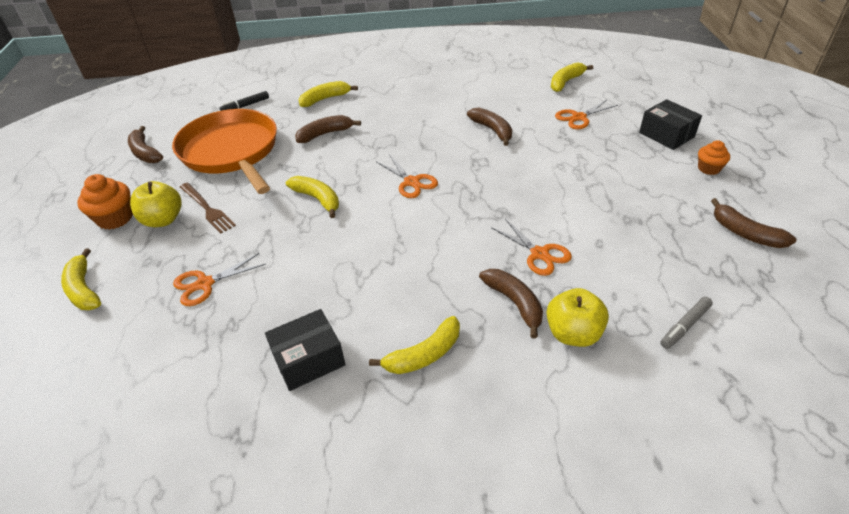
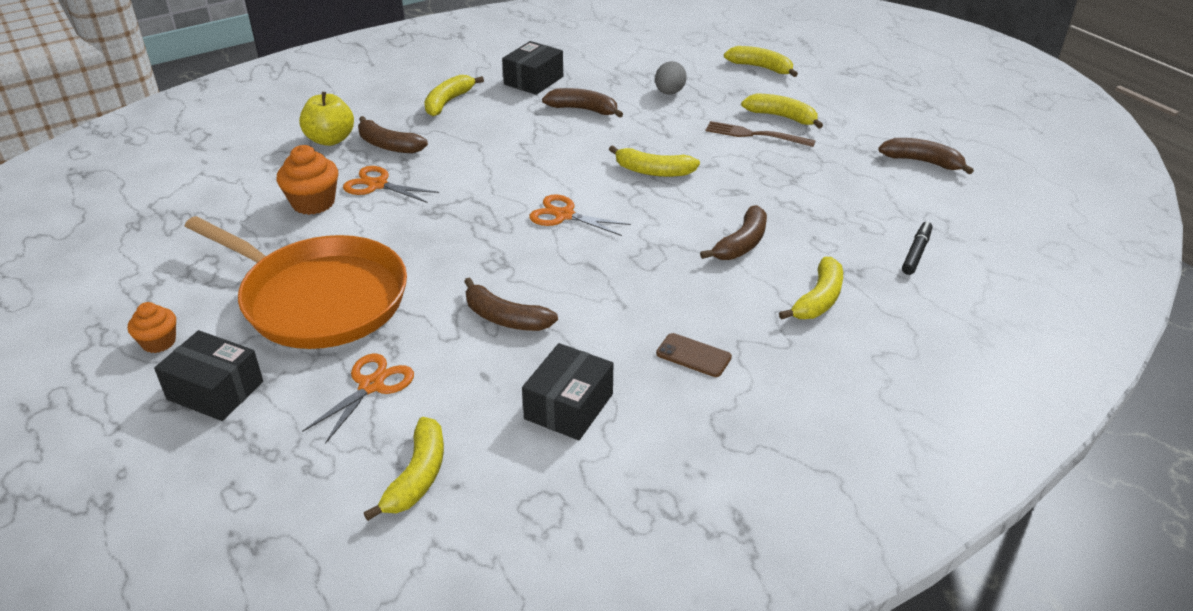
camera: 150 degrees right, 5 degrees down
(115, 218) = (829, 107): orange cupcake -> orange cupcake (313, 203)
(163, 220) = (781, 117): yellow apple -> yellow banana
(205, 284) = (669, 93): orange scissors -> grey egg
(231, 152) = (825, 190): orange pan -> orange pan (318, 298)
(411, 92) = (693, 355): none -> brown phone
(485, 89) = (569, 406): none -> black box
(685, 326) = (229, 167): grey marker -> none
(745, 233) = (139, 262): brown banana -> brown banana (583, 109)

